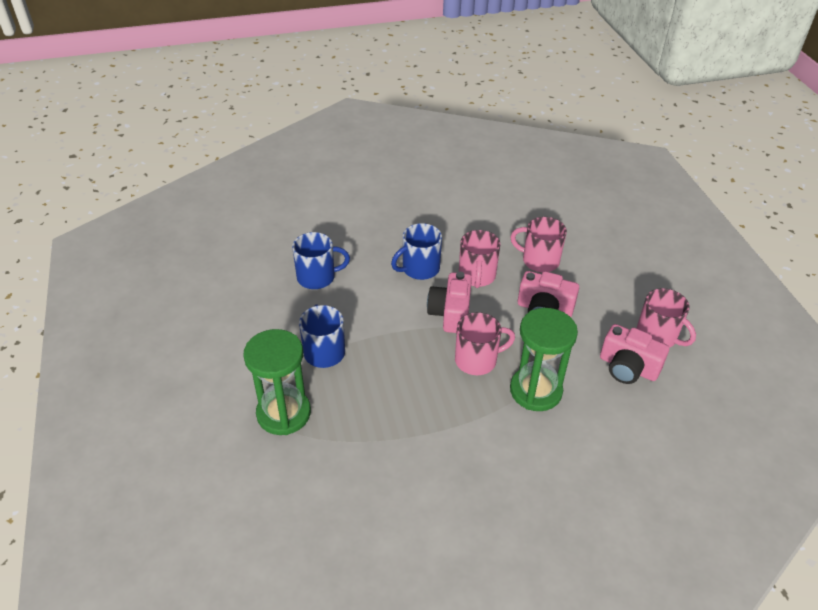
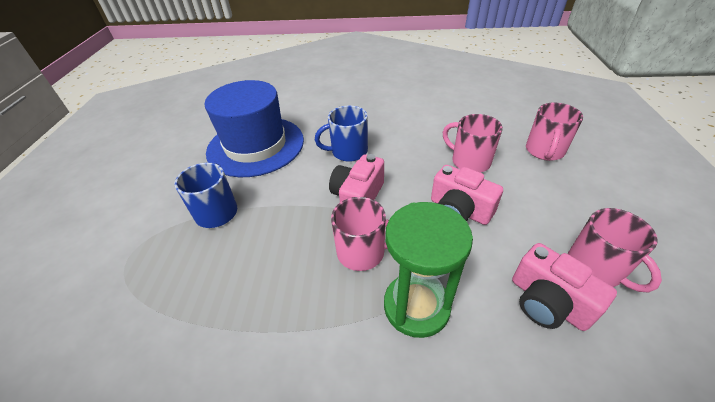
camera: 20 degrees right, 0 degrees up
(283, 413) = (137, 268): green hourglass -> none
(317, 277) = (256, 145): blue mug -> blue hat
(477, 276) = (400, 166): pink mug -> pink mug (544, 151)

